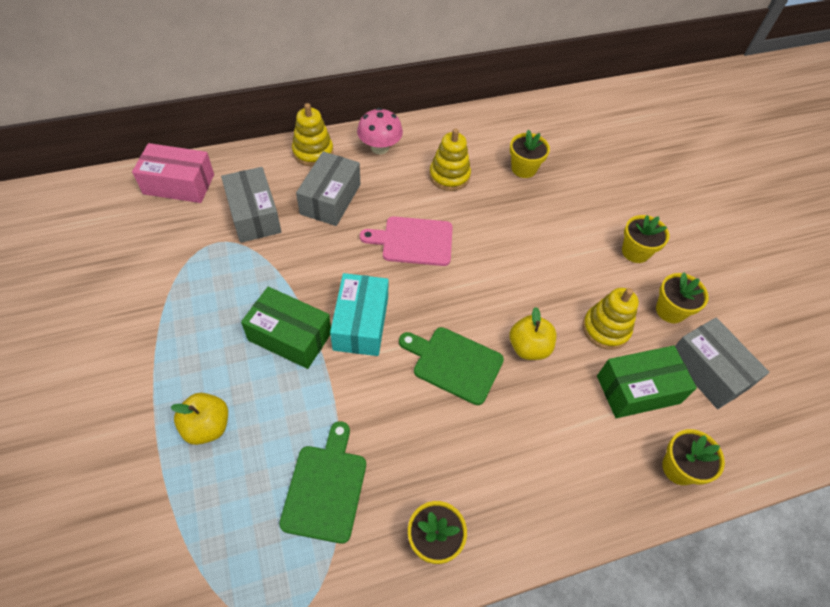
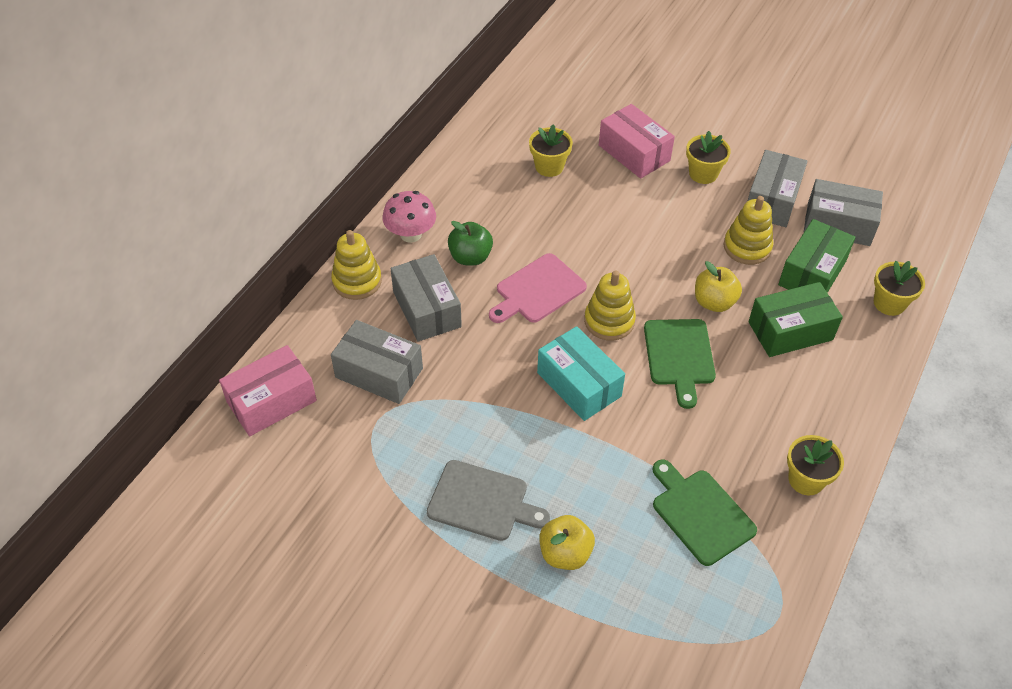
camera: 40 degrees left, 5 degrees down
(205, 345) = (482, 502): none -> grey cutting board
(290, 336) = (539, 439): green box -> green box (790, 331)
(398, 188) = (470, 257): none -> green apple
(449, 176) = (499, 216): yellow stacking toy -> yellow stacking toy (609, 321)
(454, 363) = (679, 356): green cutting board -> green cutting board turned 75 degrees counterclockwise
(598, 201) = (634, 153): none -> pink box
(670, 310) = (772, 200): yellow flower pot -> grey box

